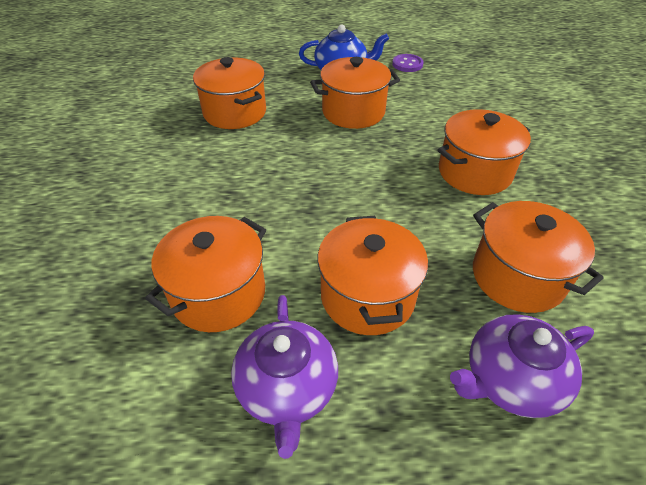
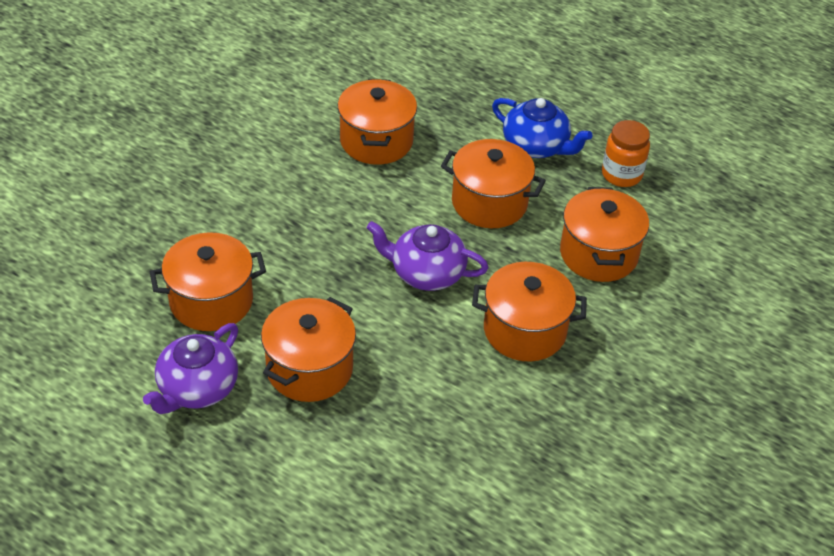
camera: 35 degrees right, 0 degrees up
(407, 64) = (621, 174): purple button -> orange jar
(510, 379) = (341, 480): purple teapot -> purple teapot (426, 273)
(517, 276) = (438, 429): orange pot -> orange pot (598, 254)

